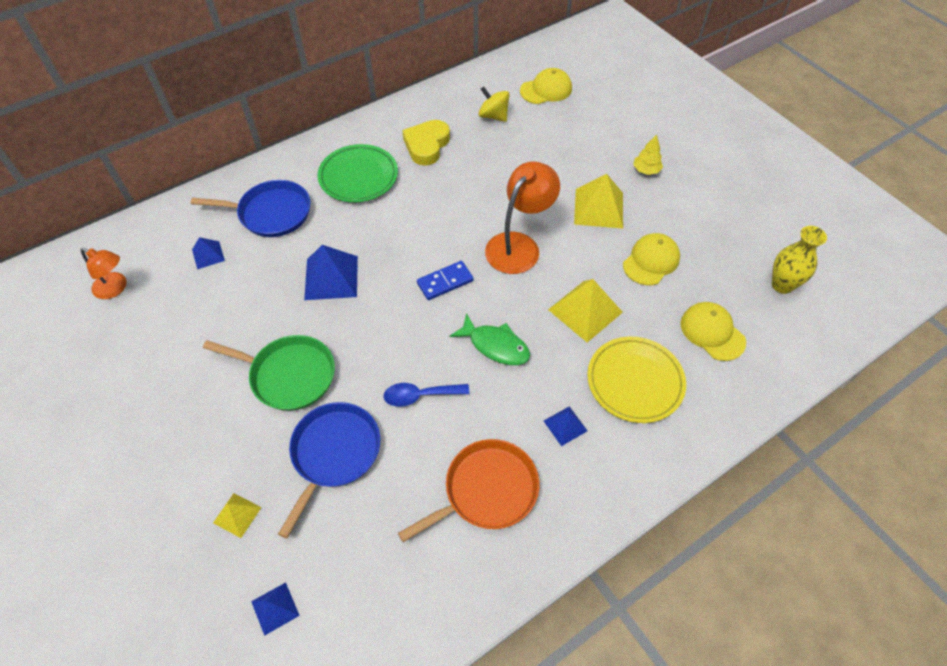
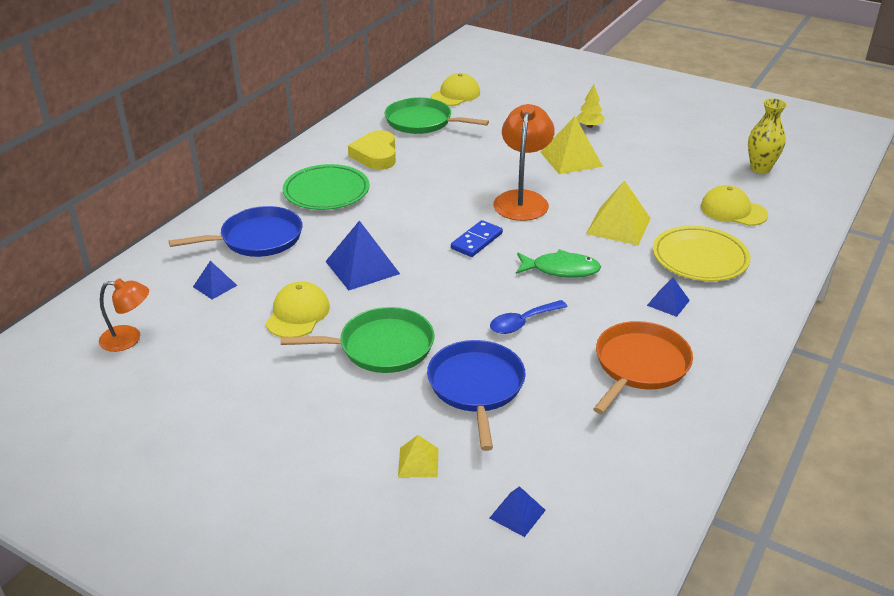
camera: 25 degrees left, 20 degrees down
(493, 116) = (422, 122): yellow spinning top -> green pan
(651, 261) = (645, 180): yellow cap -> yellow cap (297, 314)

